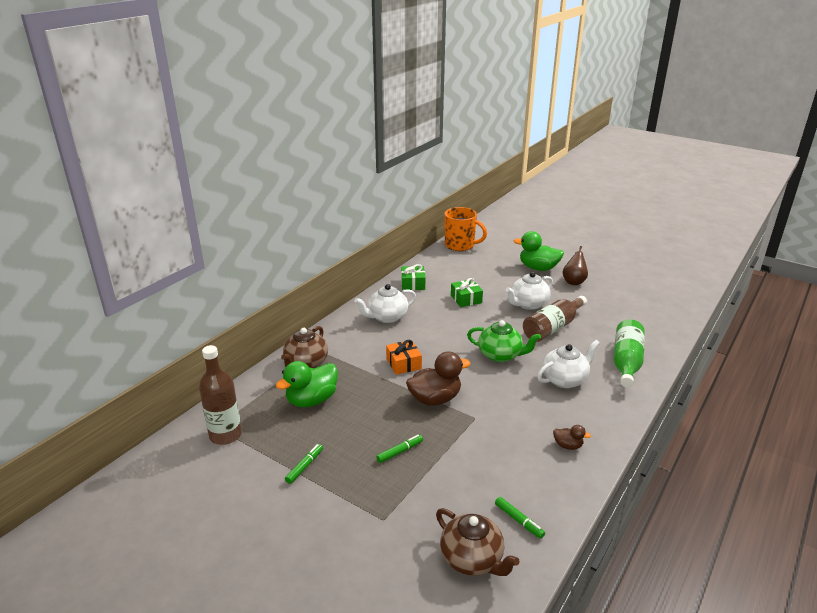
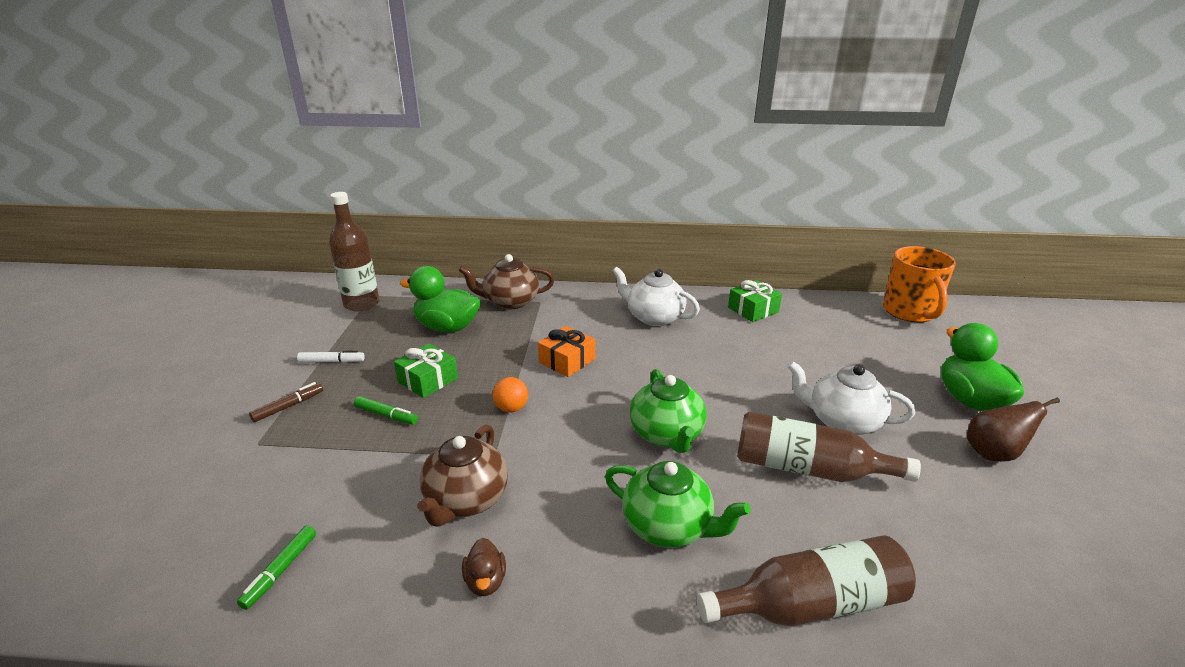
camera: 60 degrees right, 0 degrees up
(305, 466) = (332, 362): green marker -> white marker
(348, 498) = (288, 406): none -> brown marker
(435, 399) = (511, 408): brown duck -> orange ball
(466, 299) = (774, 360): green gift -> green gift (428, 380)
(472, 559) = (193, 544): brown teapot -> brown teapot (465, 500)
(565, 379) = (668, 527): white teapot -> green teapot
(626, 362) = (811, 604): green bottle -> brown bottle

